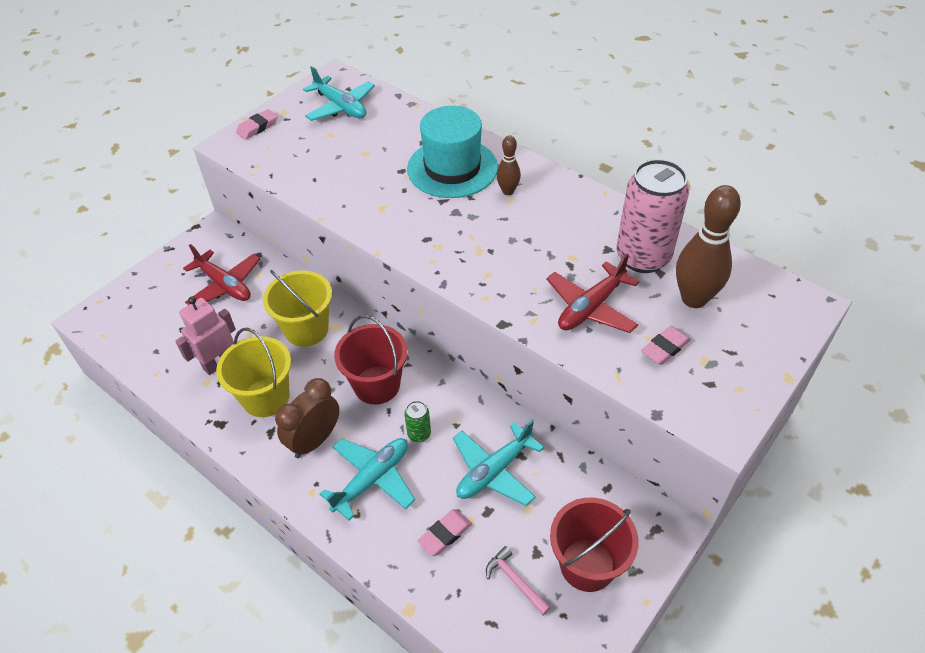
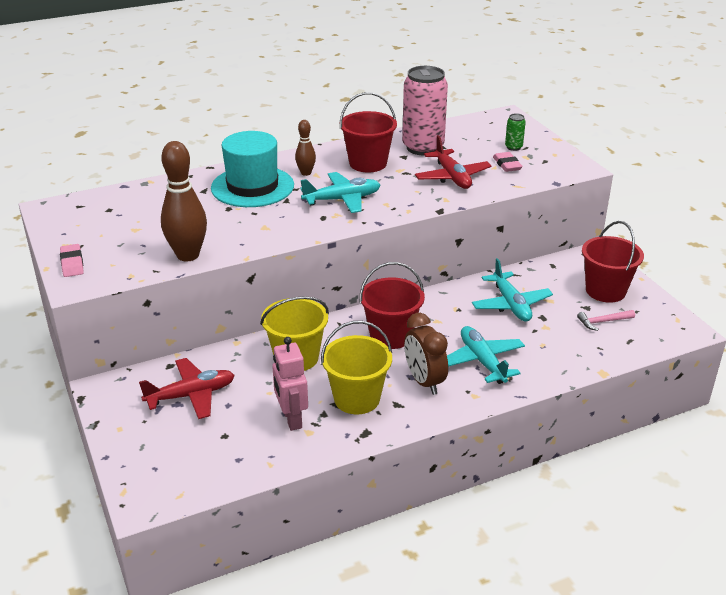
camera: 65 degrees left, 15 degrees down
(340, 107) = (102, 215): turquoise plane -> turquoise plane (342, 199)
(419, 434) = (455, 328): green can -> green can (513, 147)
(445, 534) = (551, 340): pink eraser -> none
(566, 227) = (368, 163): none -> red bucket
(694, 299) = (474, 144): brown bowling pin -> brown bowling pin (188, 255)

